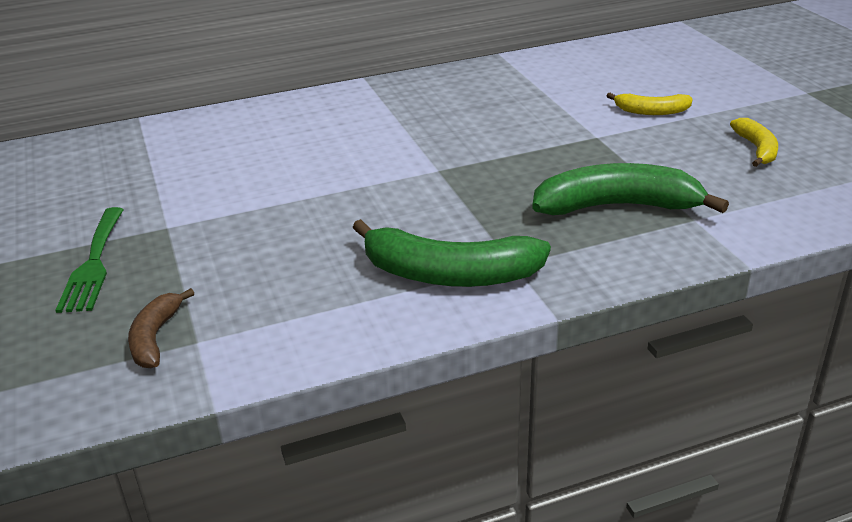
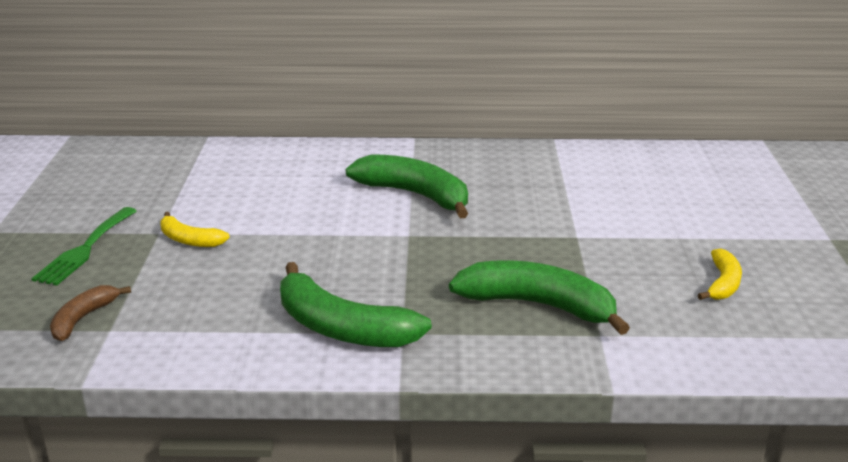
camera: 20 degrees right, 5 degrees down
(411, 131) = (415, 195): none -> green banana
(651, 111) = (650, 224): yellow banana -> yellow banana (189, 240)

